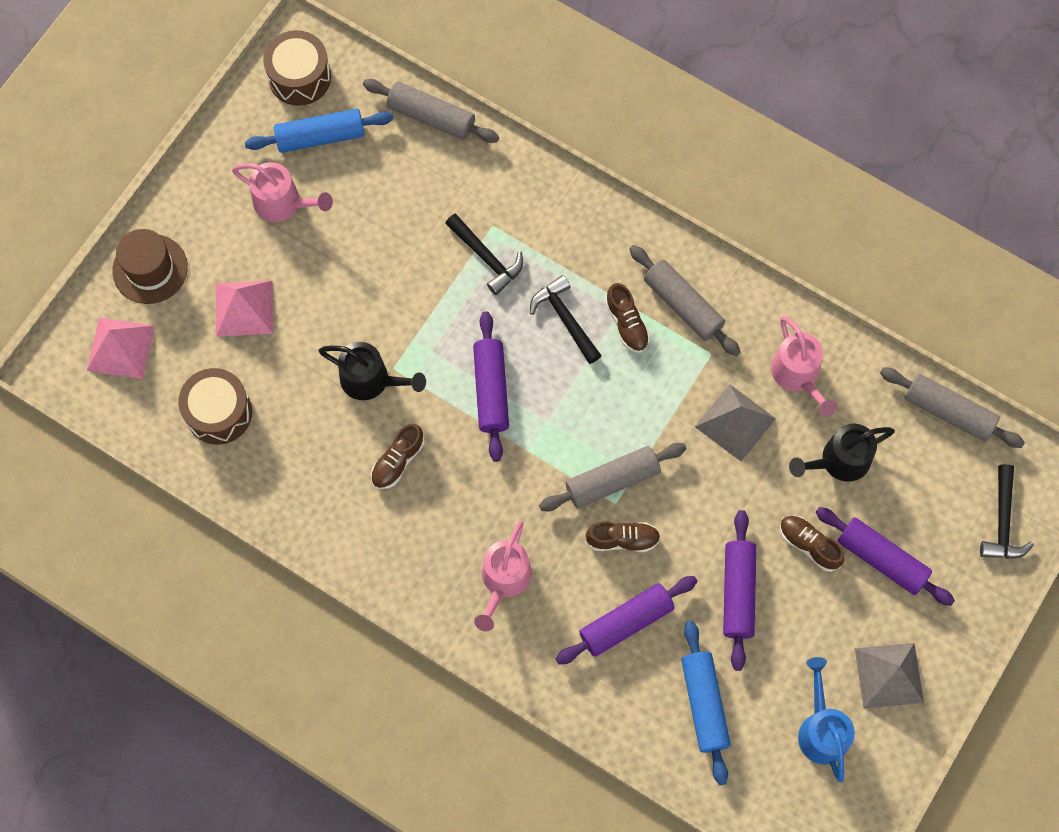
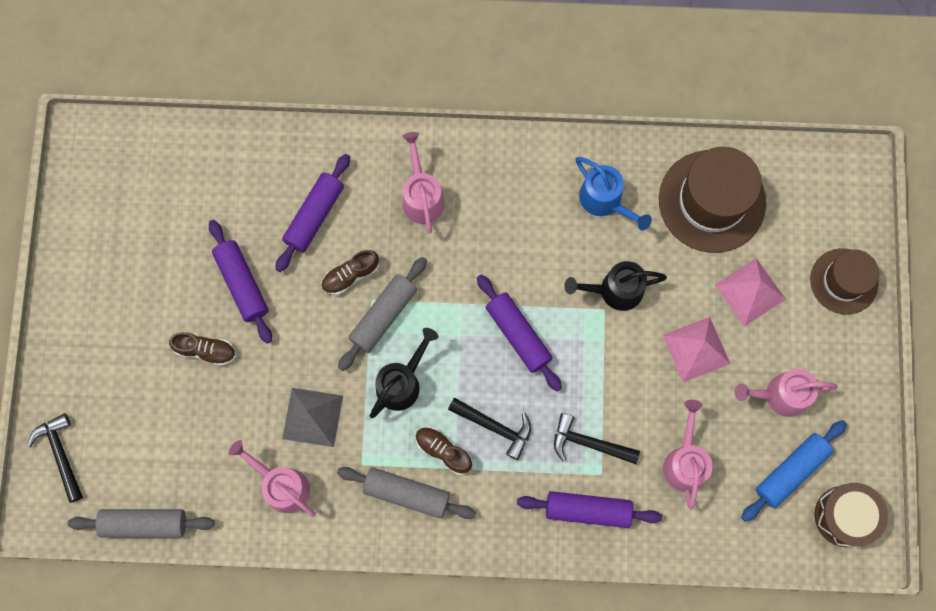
camera: 150 degrees right, 5 degrees up
(121, 348) = (819, 208): pink pyramid -> pink pyramid (696, 349)
(219, 412) = (712, 201): brown drum -> brown hat
(397, 461) = (554, 240): brown shoe -> none
(409, 196) = (685, 461): none -> pink watering can
(431, 117) = (712, 544): grey rolling pin -> none
(704, 704) = (226, 190): blue rolling pin -> none
(821, 729) = (131, 219): blue watering can -> blue watering can (605, 201)
(838, 461) = (214, 431): black watering can -> black watering can (402, 382)
(881, 559) = (144, 370): purple rolling pin -> purple rolling pin (588, 510)
(889, 675) = (98, 285): grey pyramid -> none

